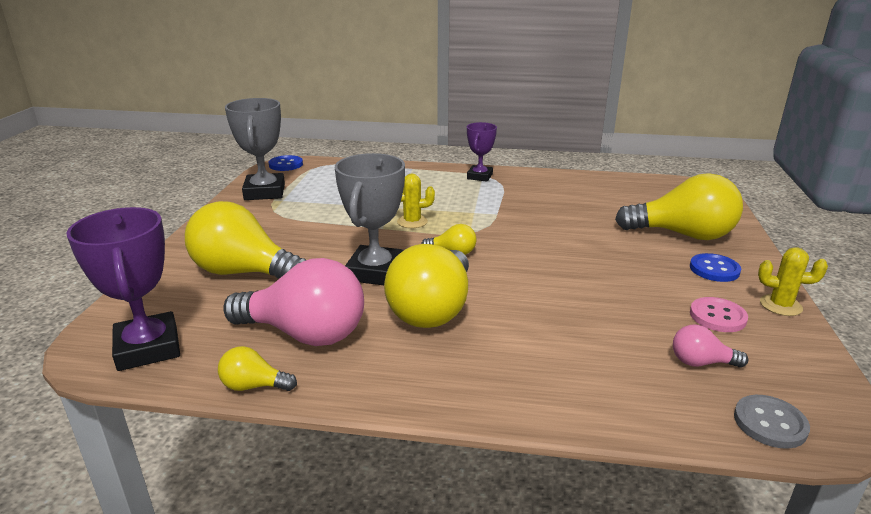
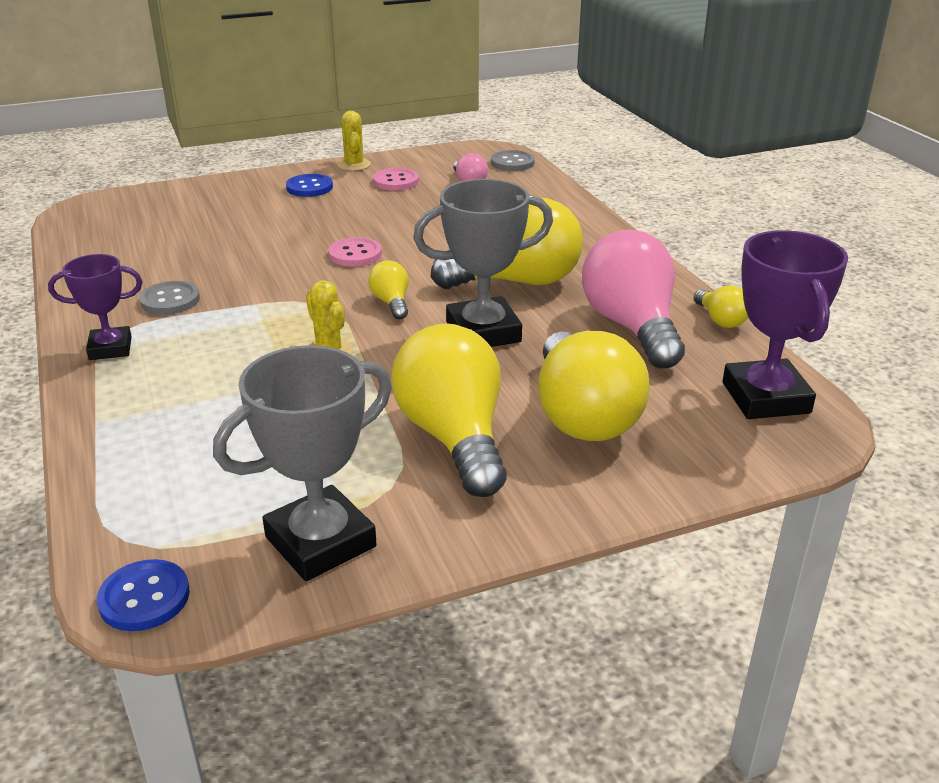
camera: 120 degrees left, 5 degrees up
(148, 348) = (765, 398): purple trophy -> purple trophy turned 45 degrees counterclockwise
(524, 194) = (170, 300): none -> grey button
(546, 258) = (355, 254): none -> pink button
(683, 235) = (238, 204): yellow light bulb -> yellow light bulb (454, 437)

